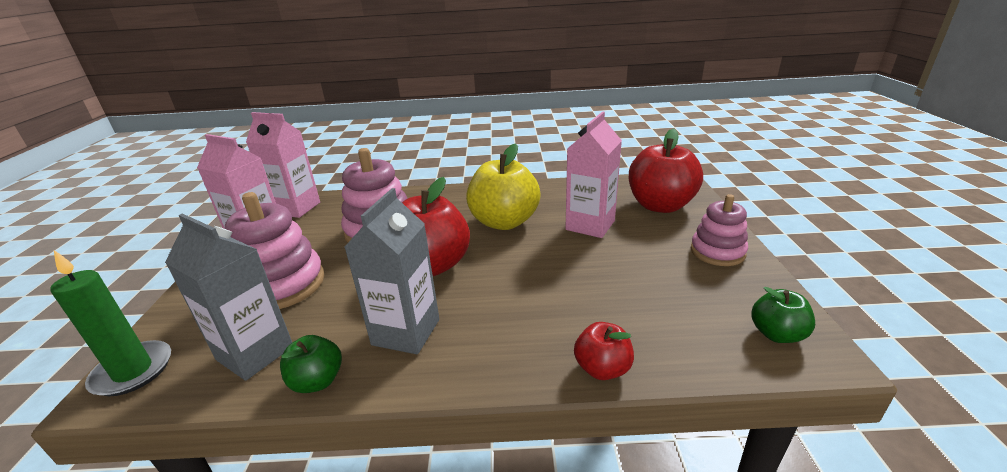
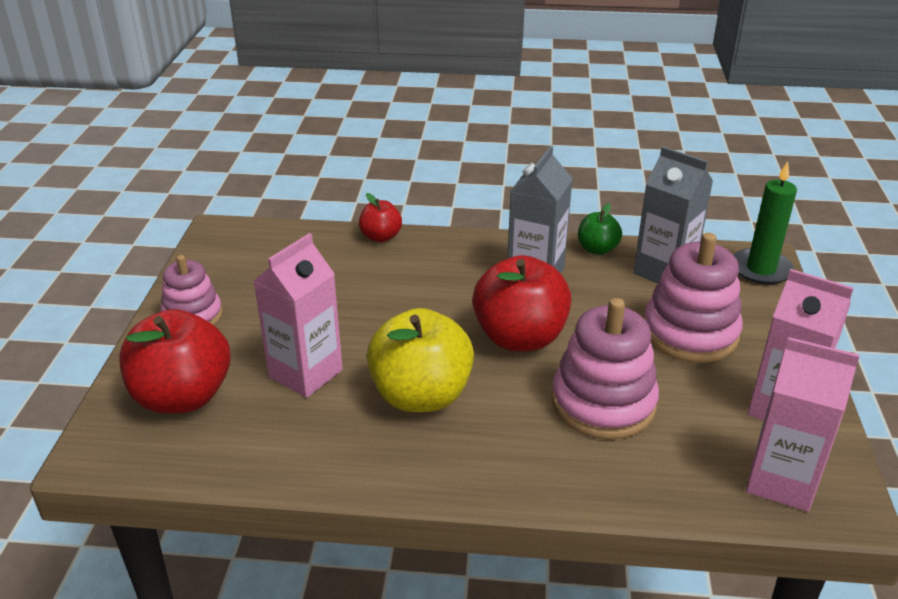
camera: 175 degrees left, 5 degrees up
(776, 334) = (233, 243): green apple -> none

